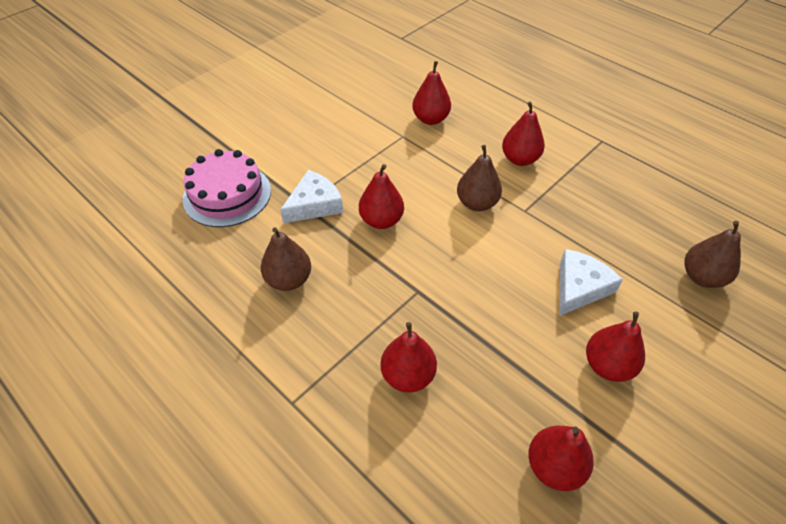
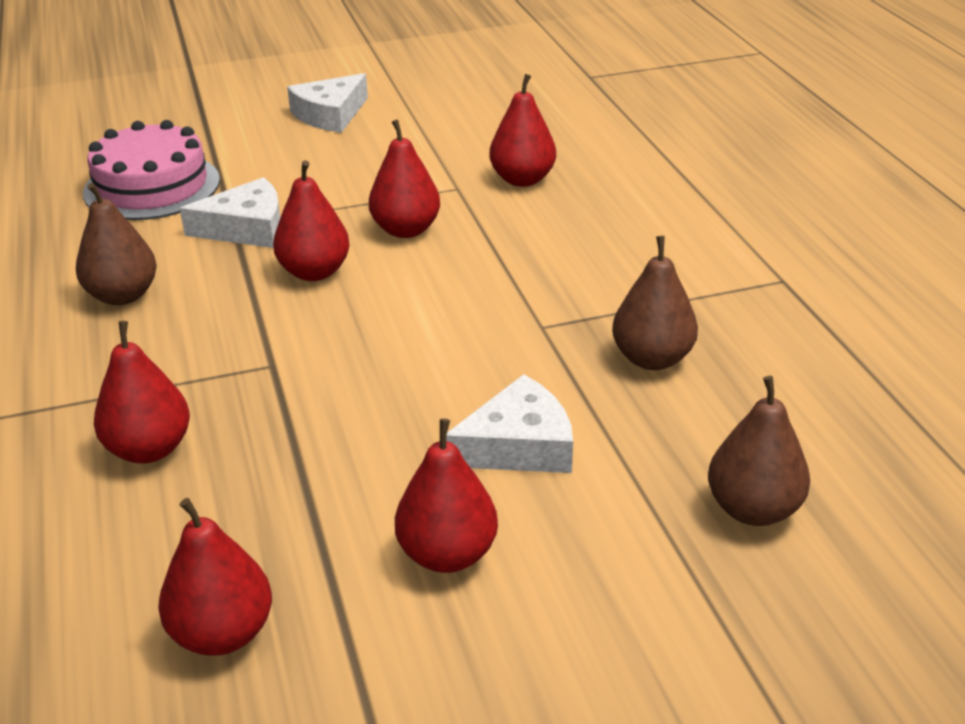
camera: 30 degrees right, 15 degrees down
(284, 107) = (330, 115): none -> white cheese
(477, 203) = (476, 295): brown pear -> brown pear (652, 359)
(520, 159) = (608, 263): red pear -> red pear (406, 230)

